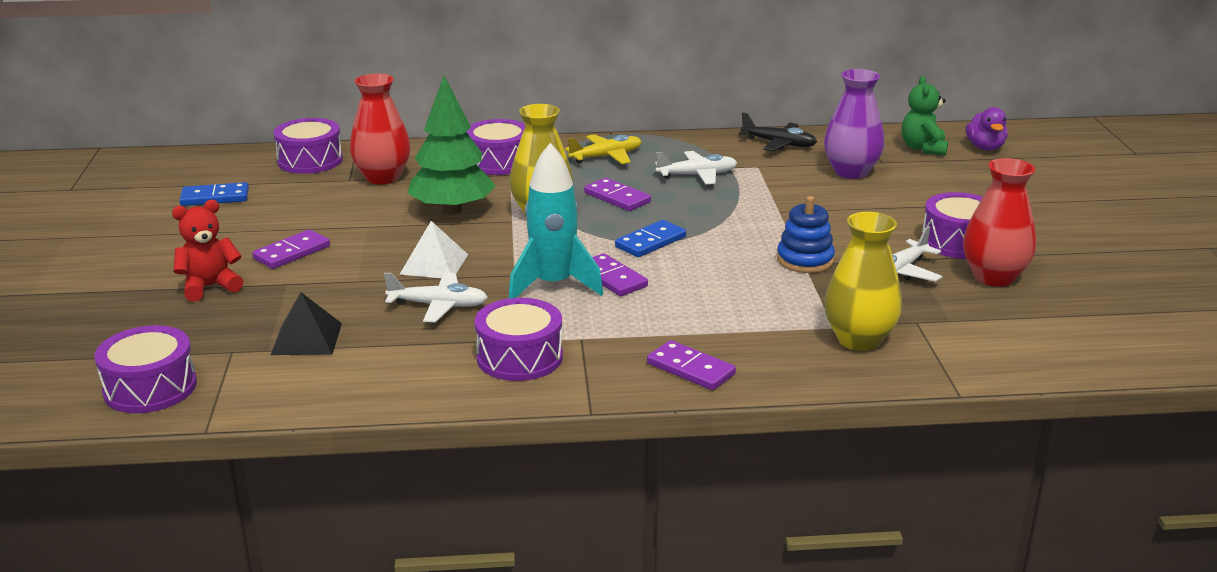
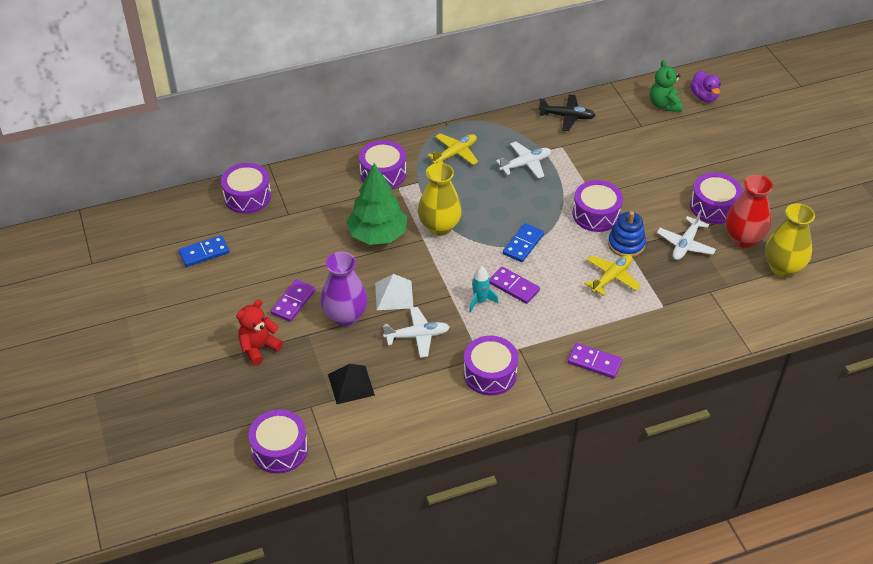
camera: 15 degrees left, 20 degrees up
(383, 177) = (310, 207): red vase -> none
(553, 285) = (480, 301): turquoise rocket -> turquoise rocket, size x0.52
(617, 198) = (482, 200): purple domino -> none
(765, 288) = (611, 277): none -> yellow plane
(774, 228) = (596, 214): none -> purple drum
(851, 172) = (625, 141): purple vase -> purple vase (345, 316)
(859, 340) = (682, 315): yellow vase -> yellow vase (783, 268)

